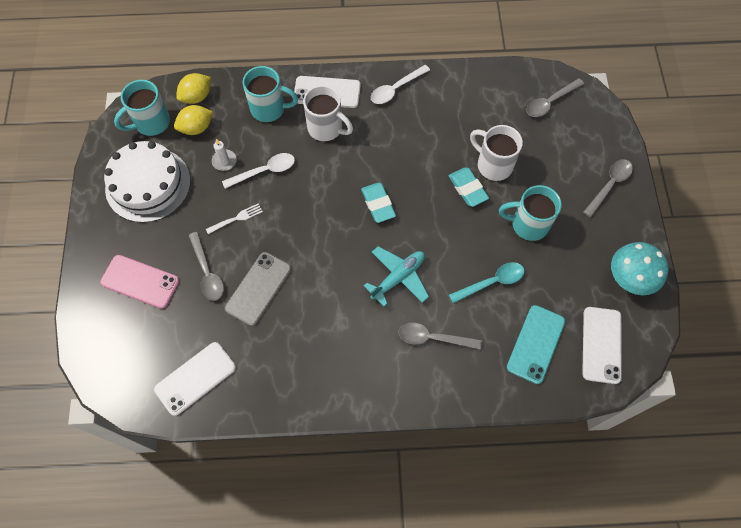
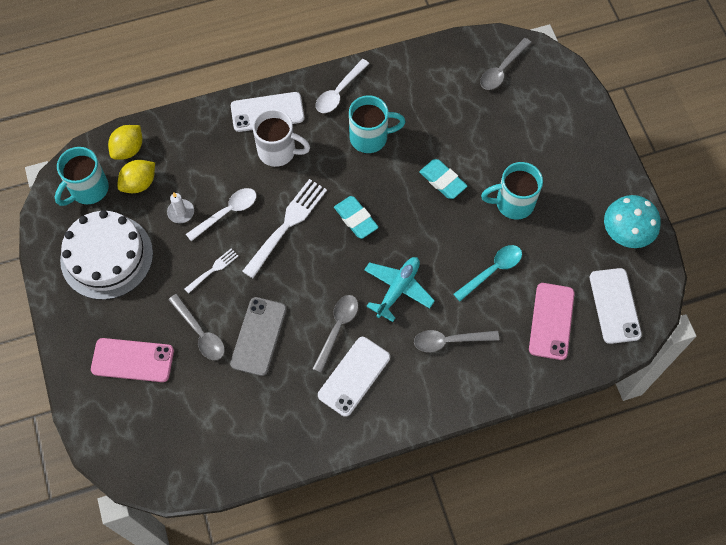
camera: 15 degrees left, 0 degrees up
(195, 378) = (222, 442): white phone -> white phone (354, 376)
(269, 109) = (211, 144): turquoise mug -> turquoise mug (370, 137)
(314, 195) = (287, 225): none -> white fork
(493, 165) = (462, 150): white mug -> none
(535, 344) = (551, 321): turquoise phone -> pink phone
(609, 185) = (583, 143): grey spoon -> grey spoon (337, 328)

